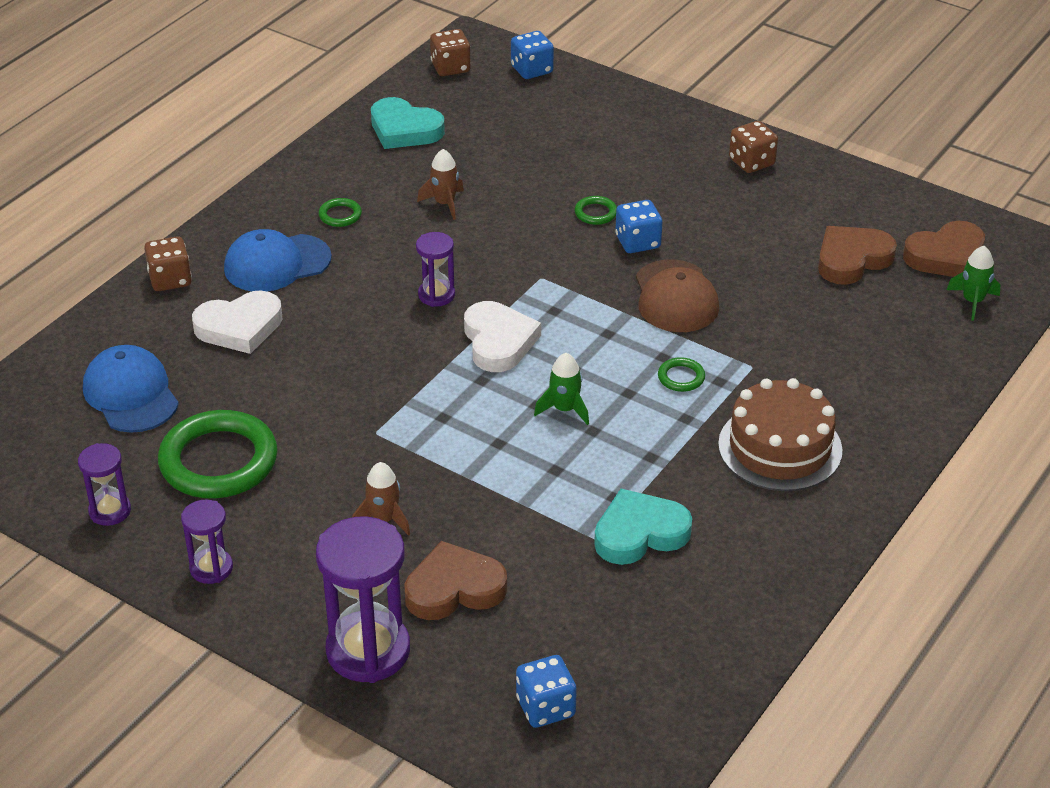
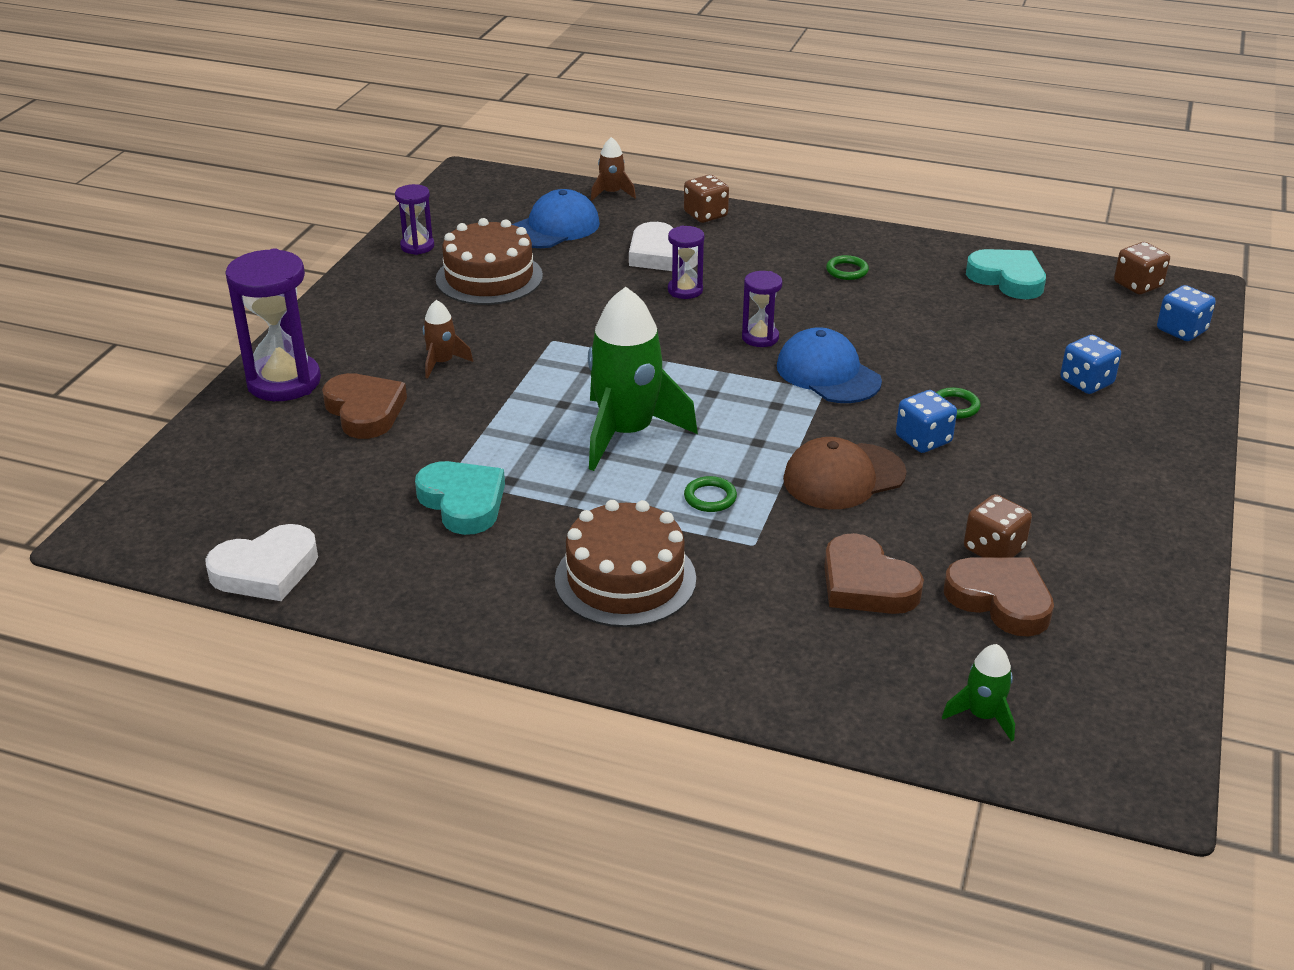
camera: 75 degrees right, 5 degrees down
(211, 568) = (364, 298): purple hourglass -> purple hourglass (685, 290)
(218, 461) = (489, 277): green ring -> brown cake
(277, 264) = (756, 255): blue cap -> blue cap (828, 373)
(404, 129) = (1007, 279): turquoise heart -> turquoise heart turned 120 degrees clockwise
(445, 204) = (904, 319): brown rocket -> brown rocket (612, 193)
(498, 341) = (709, 381): white heart -> white heart (266, 570)
(545, 707) = (227, 480): blue dice -> blue dice (1086, 382)
(564, 409) = (626, 433): green rocket -> green rocket, size x2.15
(751, 162) = (1138, 500): brown dice -> brown dice (994, 549)
(946, 256) = (1065, 683): brown heart -> brown heart (866, 584)

